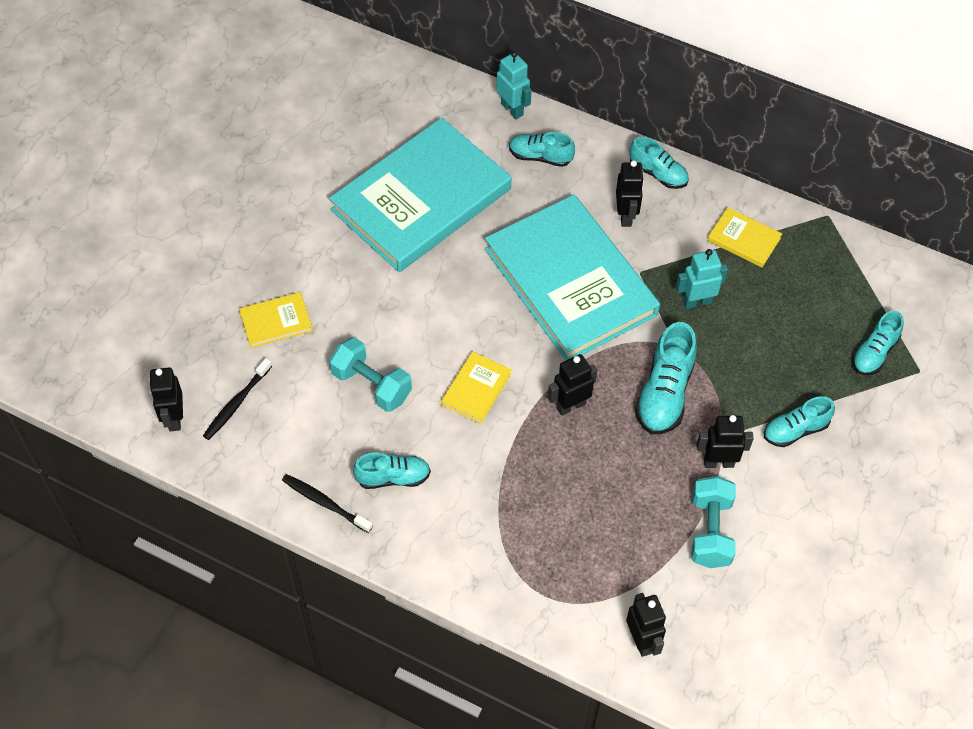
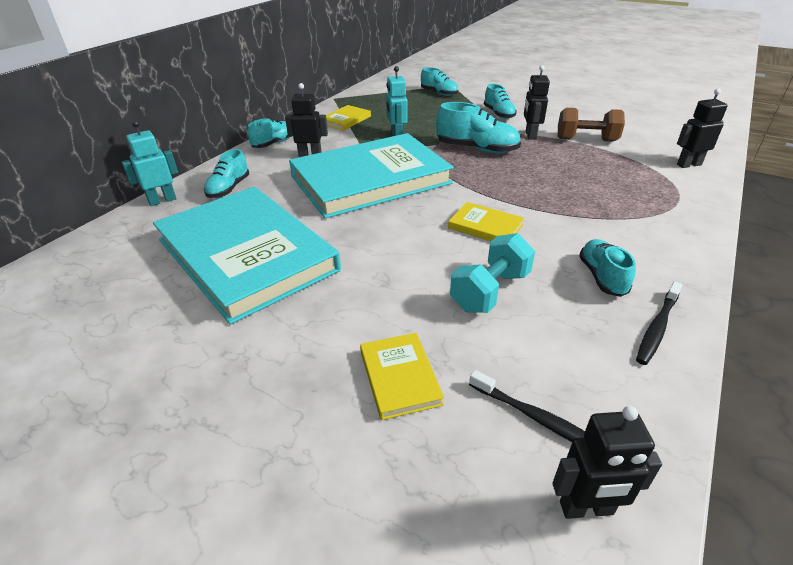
camera: 85 degrees left, 20 degrees down
(570, 405) = (494, 183): black robot -> none
(710, 531) = (586, 140): turquoise dumbbell -> brown dumbbell

